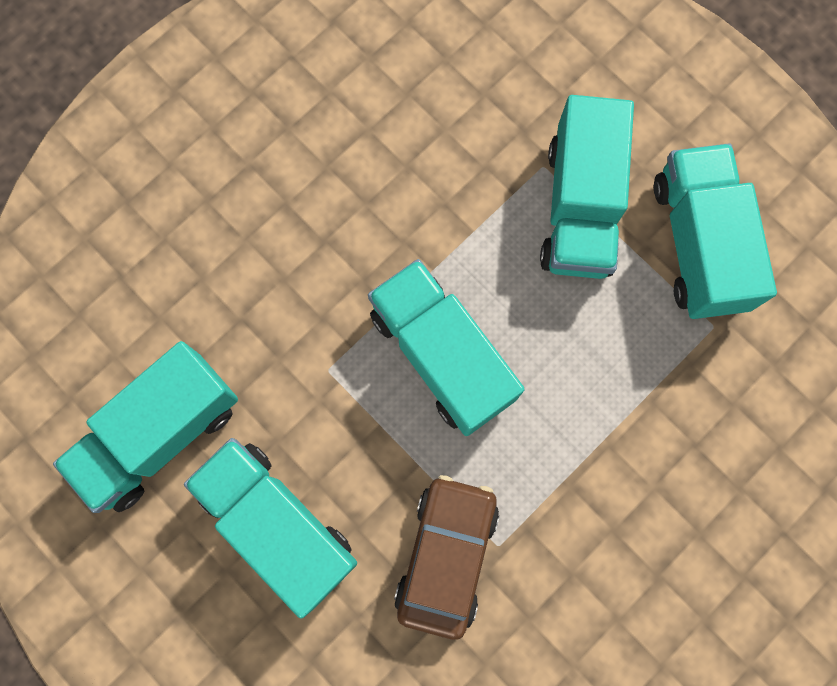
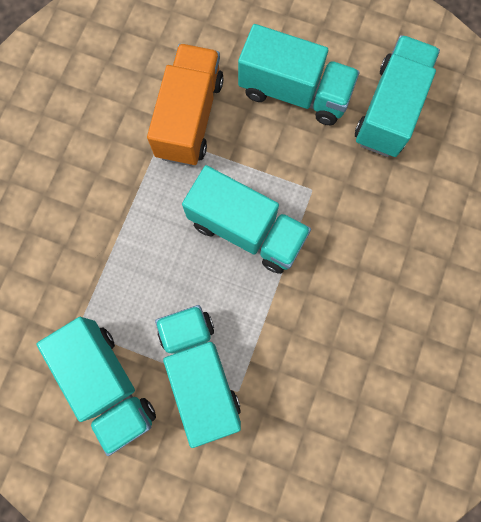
camera: 155 degrees right, 0 degrees up
(446, 555) = (189, 118): brown car -> orange truck

